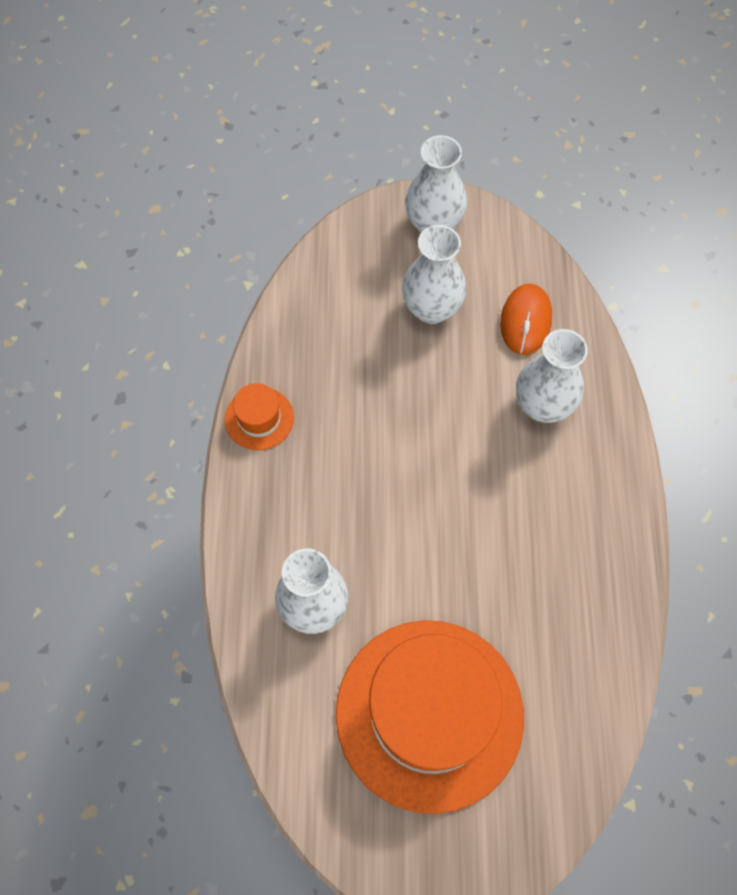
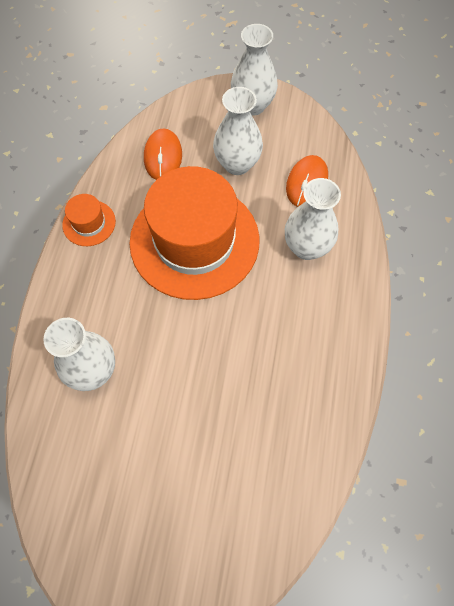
camera: 10 degrees right, 0 degrees up
(333, 313) = (163, 157): none -> orange mouse
(429, 714) = (163, 472): orange hat -> orange hat (194, 241)

